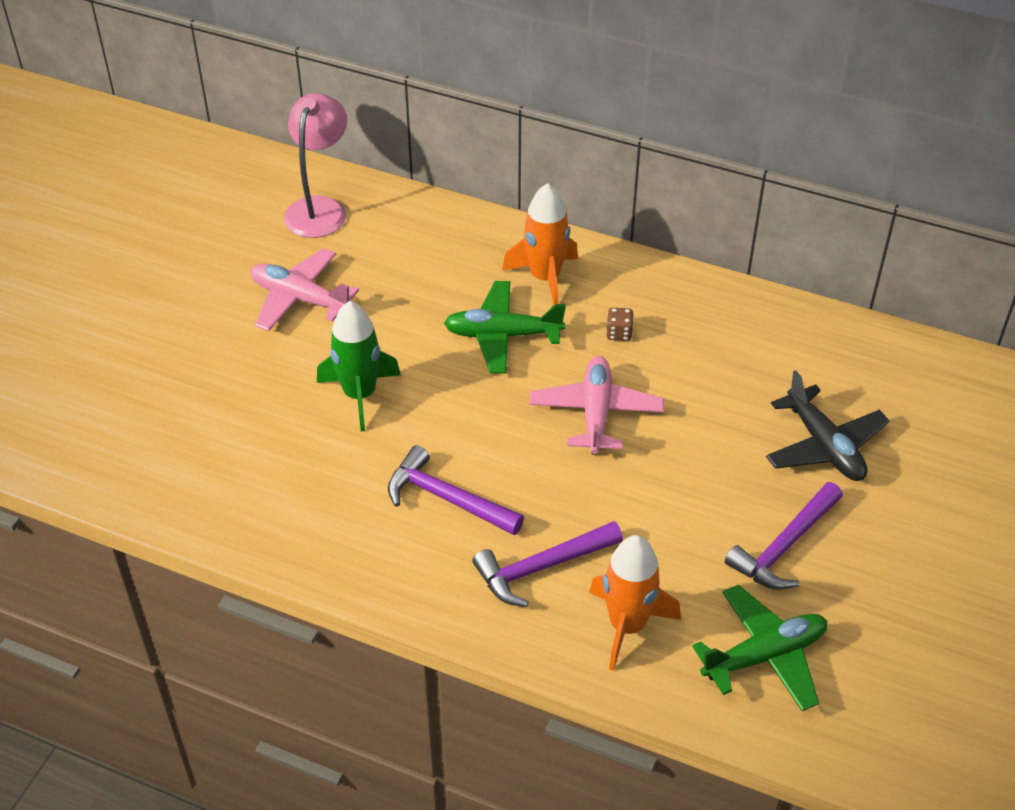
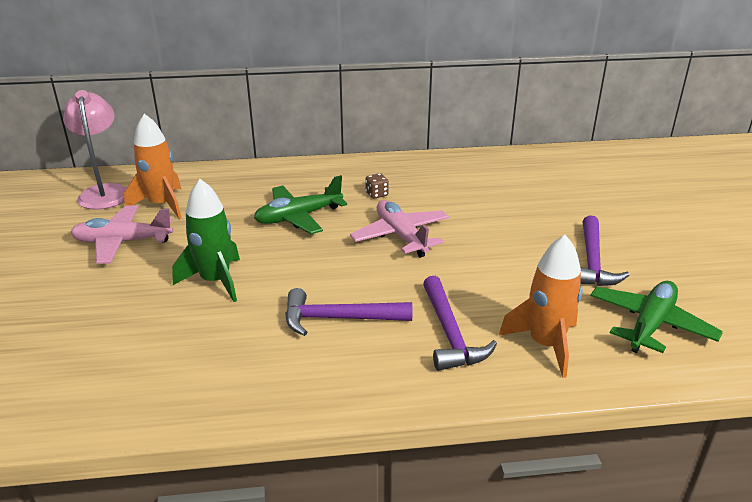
camera: 30 degrees left, 15 degrees down
(542, 567) = (450, 334): purple hammer -> purple hammer turned 45 degrees counterclockwise
(545, 278) = (302, 183): orange rocket -> orange rocket (162, 205)
(824, 446) = (556, 207): black plane -> none

